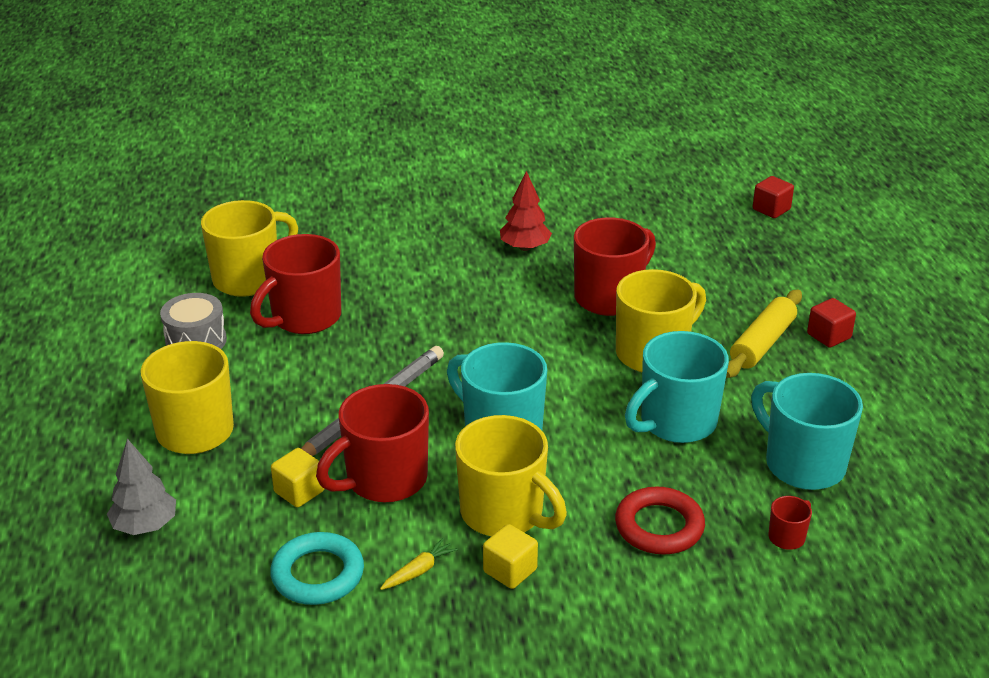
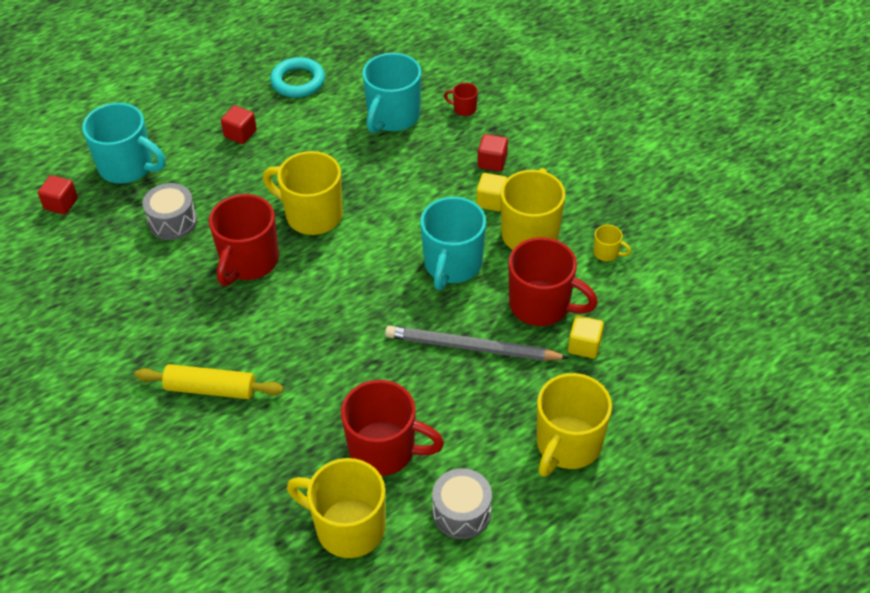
camera: 115 degrees left, 15 degrees up
(145, 526) = (676, 414): grey tree -> none
(318, 574) = (646, 299): turquoise ring -> turquoise ring (298, 81)
(419, 571) = (607, 253): yellow carrot -> yellow mug
(510, 570) = (576, 213): yellow cube -> yellow cube (491, 201)
(525, 247) = (196, 342): red tree -> none
(610, 297) = (248, 262): red mug -> red mug turned 90 degrees counterclockwise
(659, 526) = (492, 162): red ring -> red cube
(676, 422) = (386, 182): turquoise mug -> turquoise mug (128, 167)
(703, 265) = (172, 221): none -> grey drum
(762, 343) = (268, 164): yellow rolling pin -> yellow rolling pin (211, 389)

